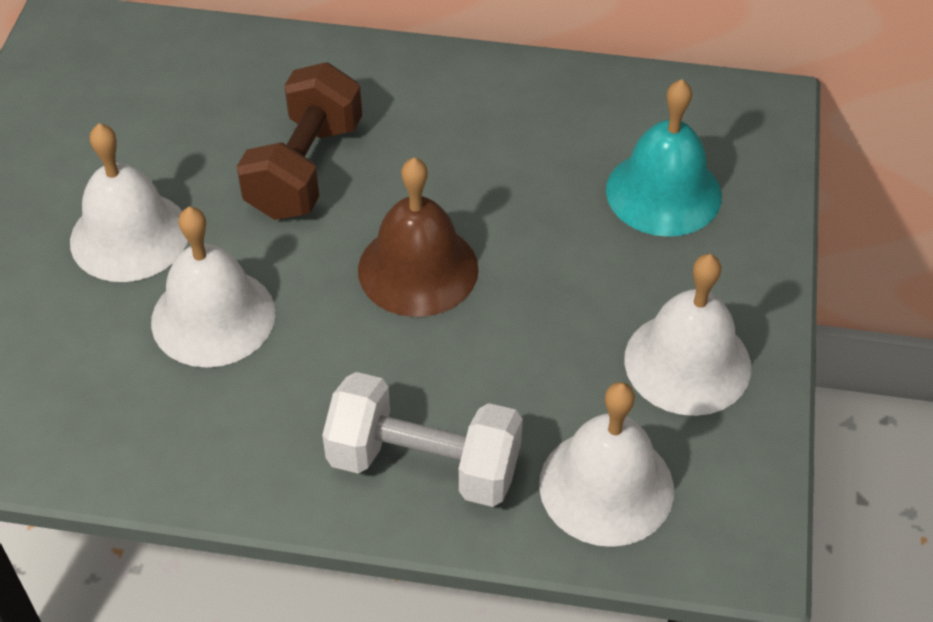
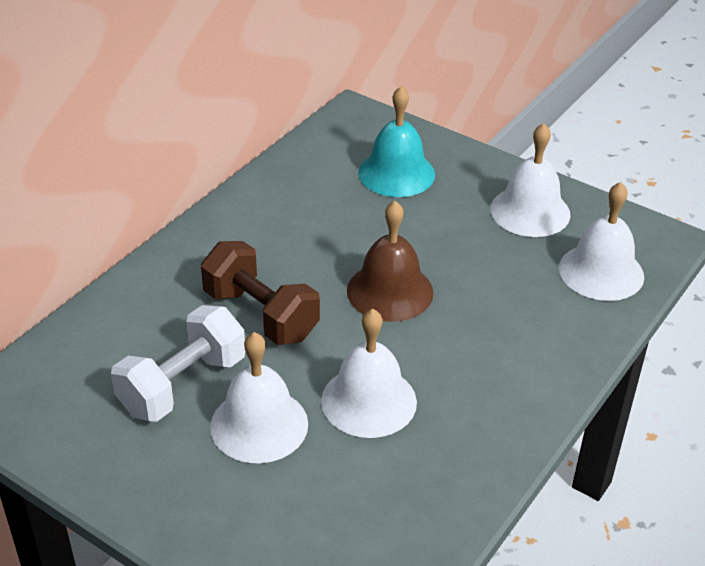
camera: 65 degrees left, 10 degrees down
(424, 464) = (549, 339): white dumbbell -> white dumbbell (183, 385)

